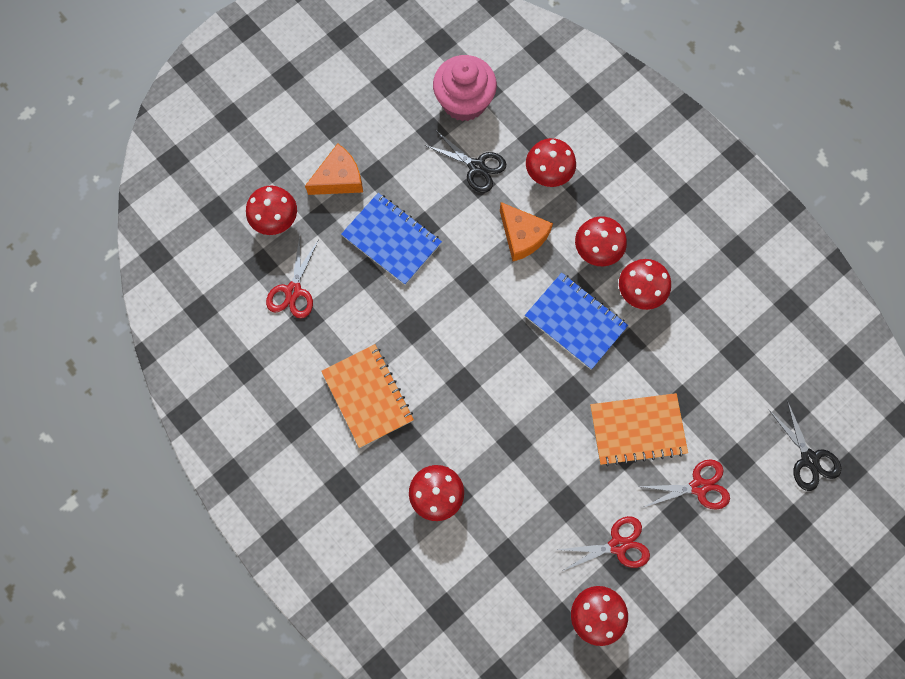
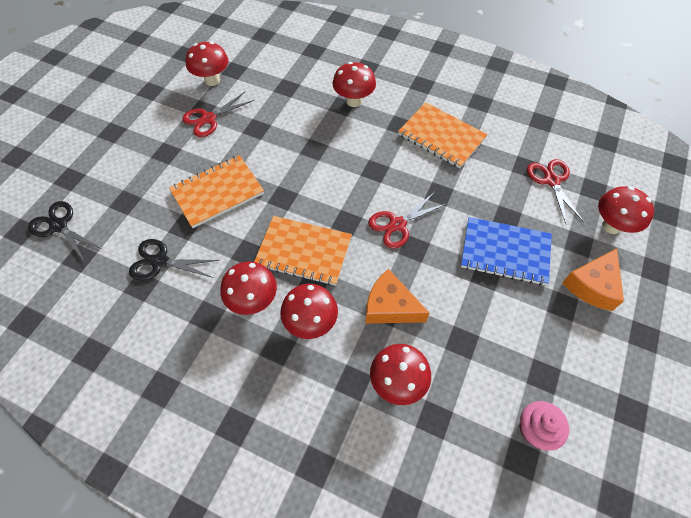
camera: 155 degrees right, 15 degrees down
(464, 101) = (535, 430): pink cupcake -> pink cupcake, size x0.59
(476, 167) = (474, 357): black scissors -> black scissors (160, 262)
(575, 321) = (303, 252): blue notebook -> orange notebook
(699, 486) = (154, 173): red scissors -> red scissors (397, 224)

